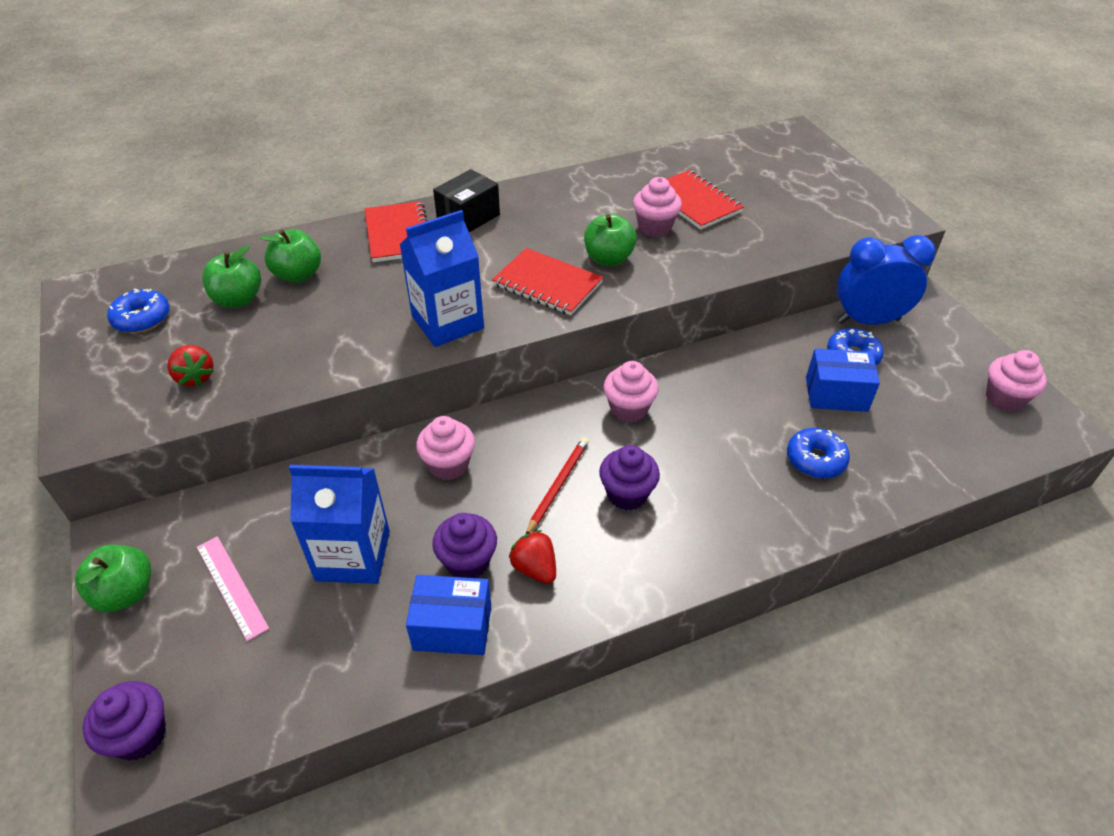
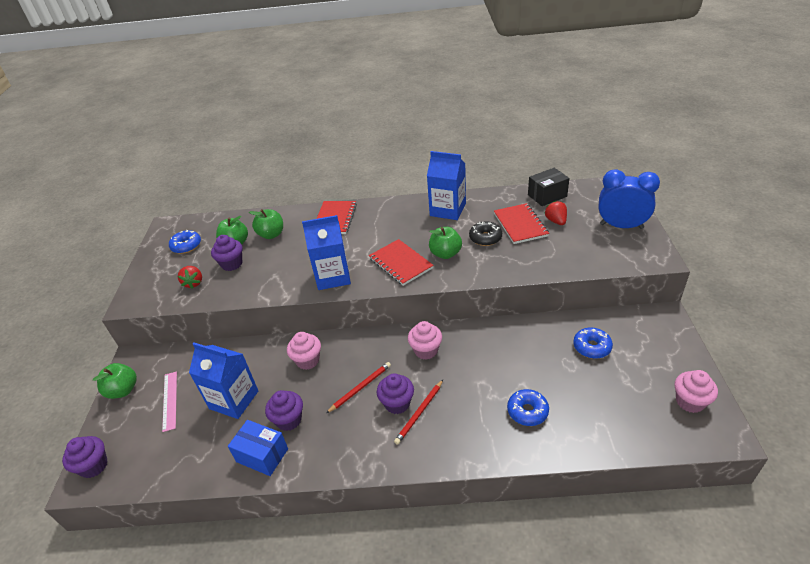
camera: 25 degrees right, 5 degrees down
(252, 333) = (232, 264): none -> purple cupcake
(468, 217) = (378, 214): black box -> black box (547, 196)
(535, 568) = (322, 434): red strawberry -> red strawberry (556, 221)
(575, 195) = (448, 210): none -> blue carton
(654, 227) = (485, 238): pink cupcake -> black donut
(668, 499) = (419, 413): none -> red pencil
(836, 394) = (566, 371): blue box -> none
(868, 320) = (617, 324): blue clock -> blue clock (621, 226)

